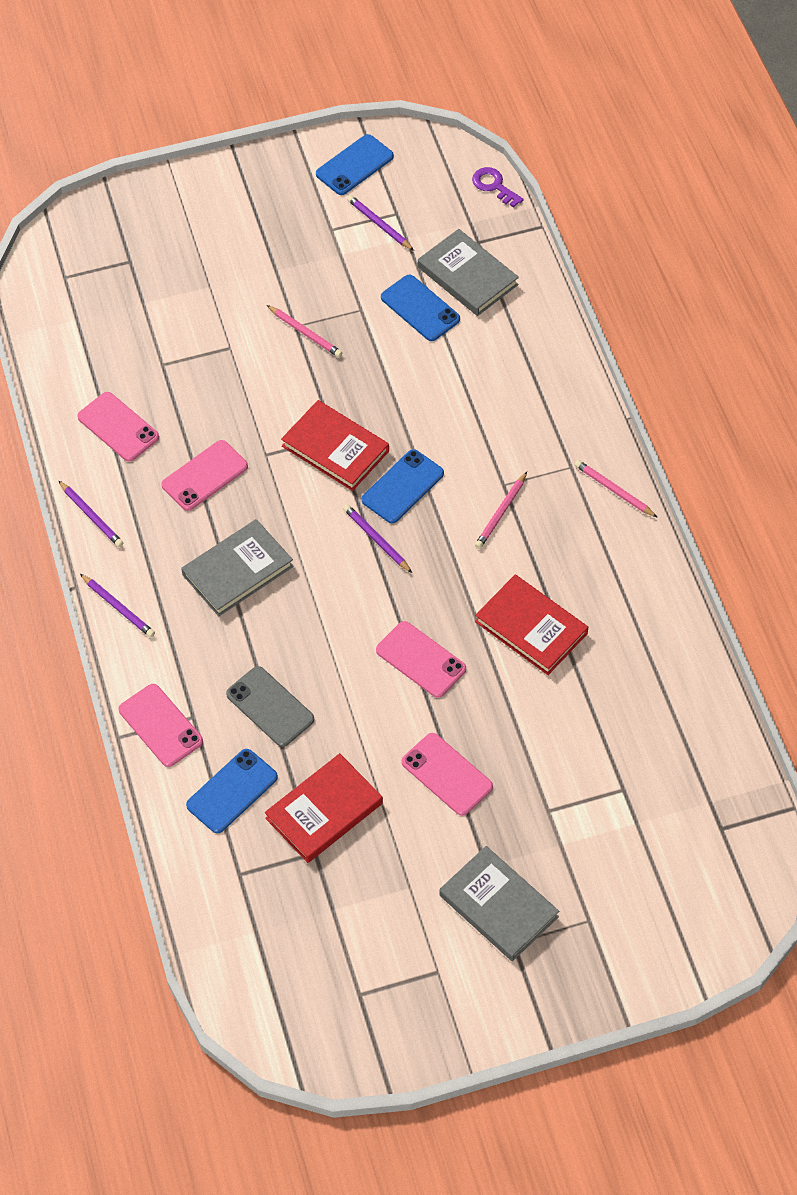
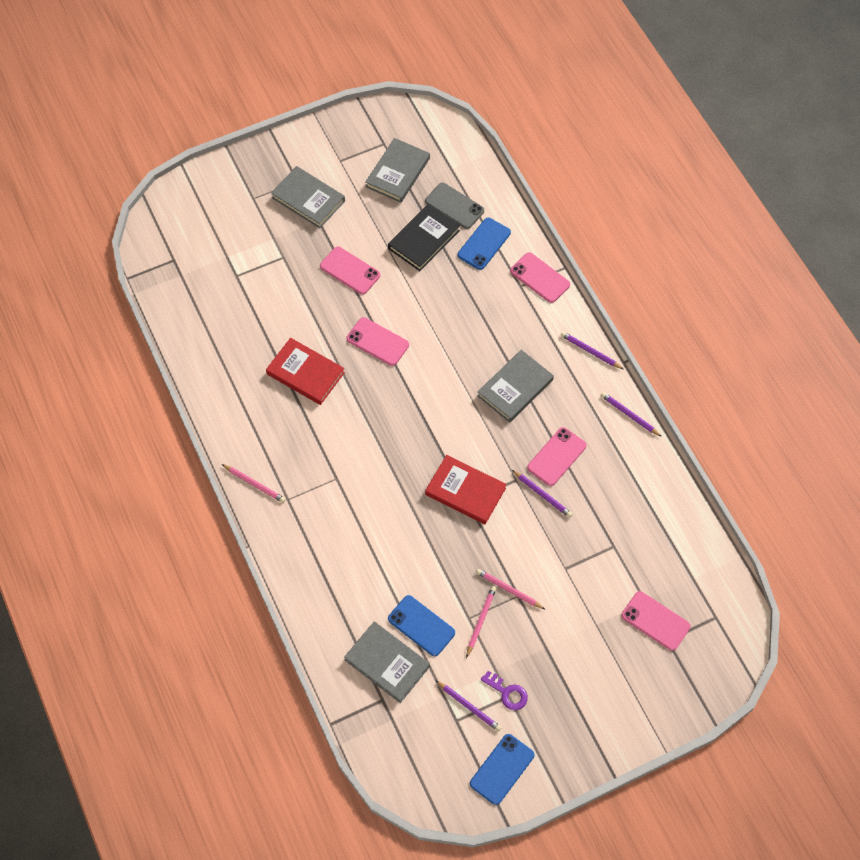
camera: 170 degrees right, 5 degrees up
(118, 427) = (631, 488): pink phone -> pink phone (655, 621)
(270, 707) = (471, 298): grey phone -> grey phone (454, 206)
(324, 811) = (424, 239): red book -> black book
(345, 935) = (397, 172): none -> grey book
(376, 539) = (422, 423): purple pencil -> purple pencil (542, 495)
(402, 487) = (410, 467): blue phone -> none
(494, 186) = (376, 763): purple key -> purple key (507, 693)
(501, 513) = (335, 455): pink pencil -> pink pencil (480, 621)

